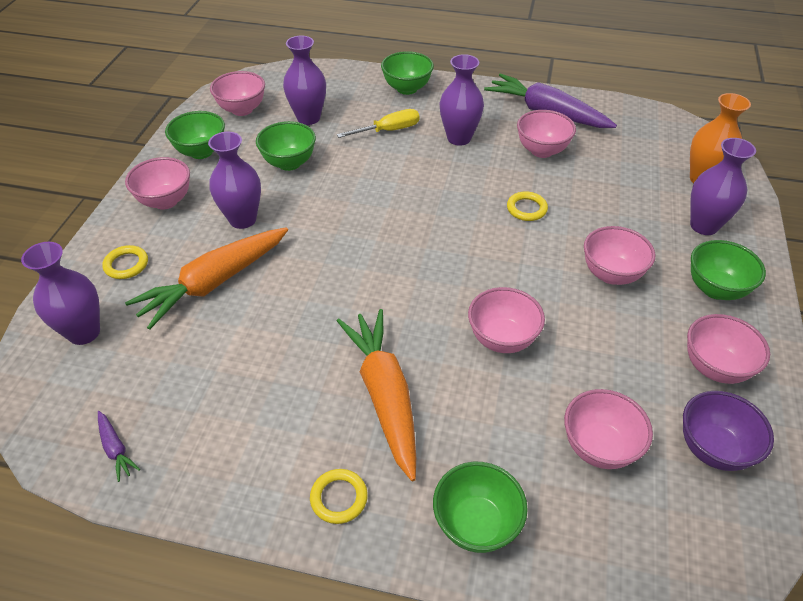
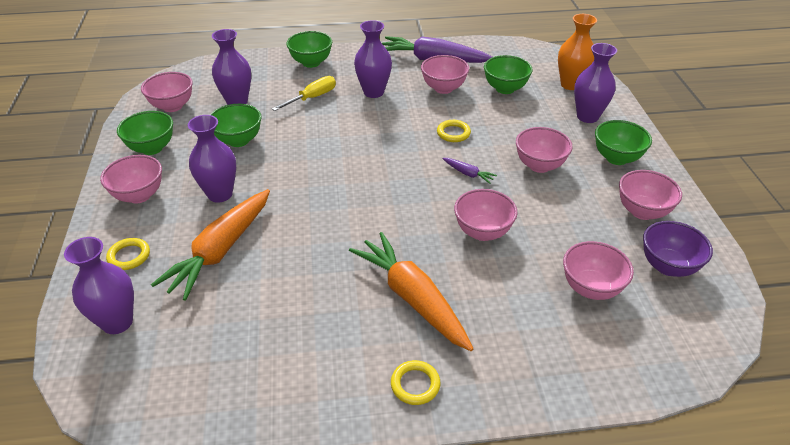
camera: 20 degrees left, 5 degrees down
(116, 449) = (200, 407): purple carrot -> purple carrot (468, 174)
(476, 524) = (530, 369): green bowl -> green bowl (505, 89)

